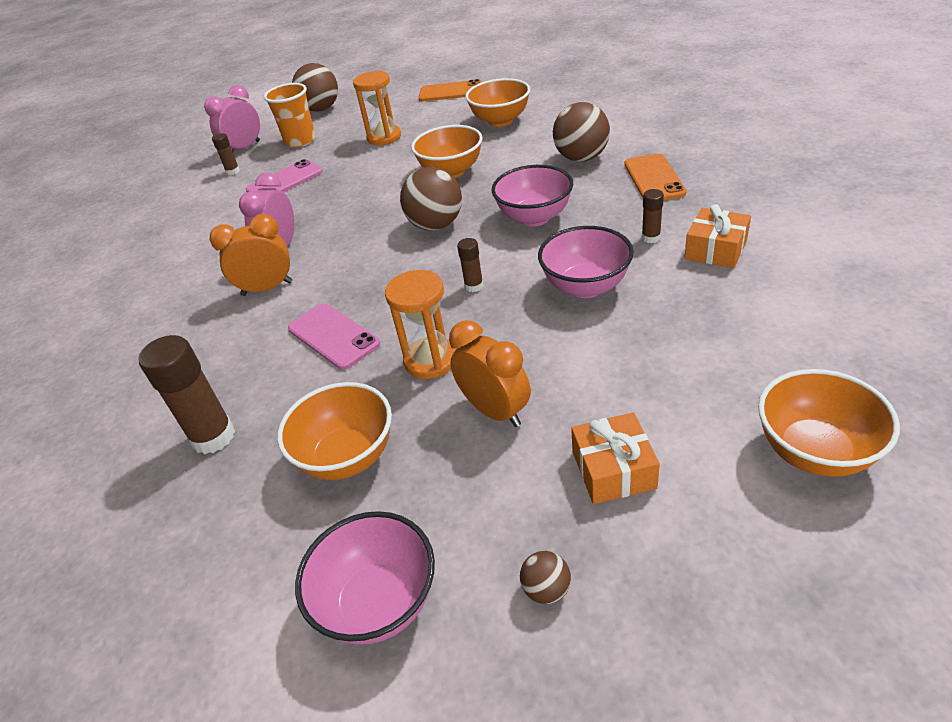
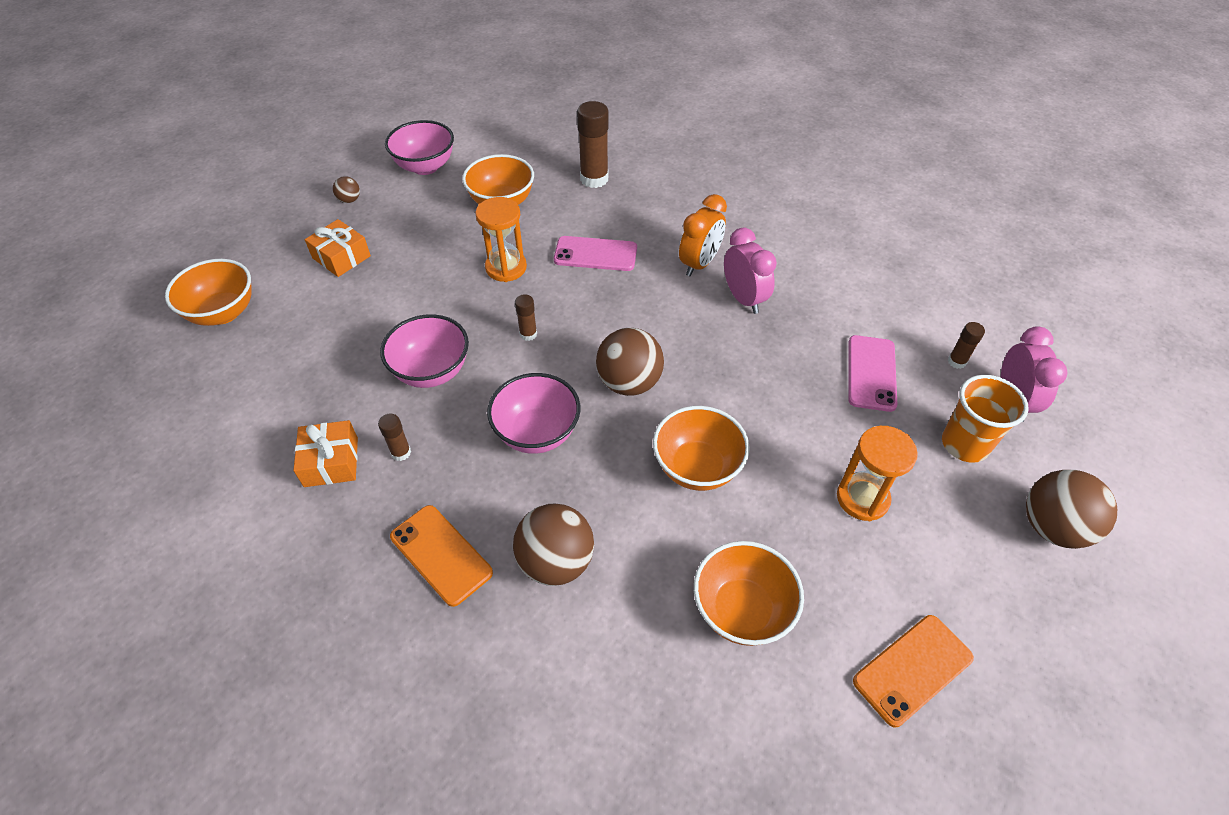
camera: 135 degrees right, 10 degrees up
(495, 411) = (434, 257): orange clock -> none

